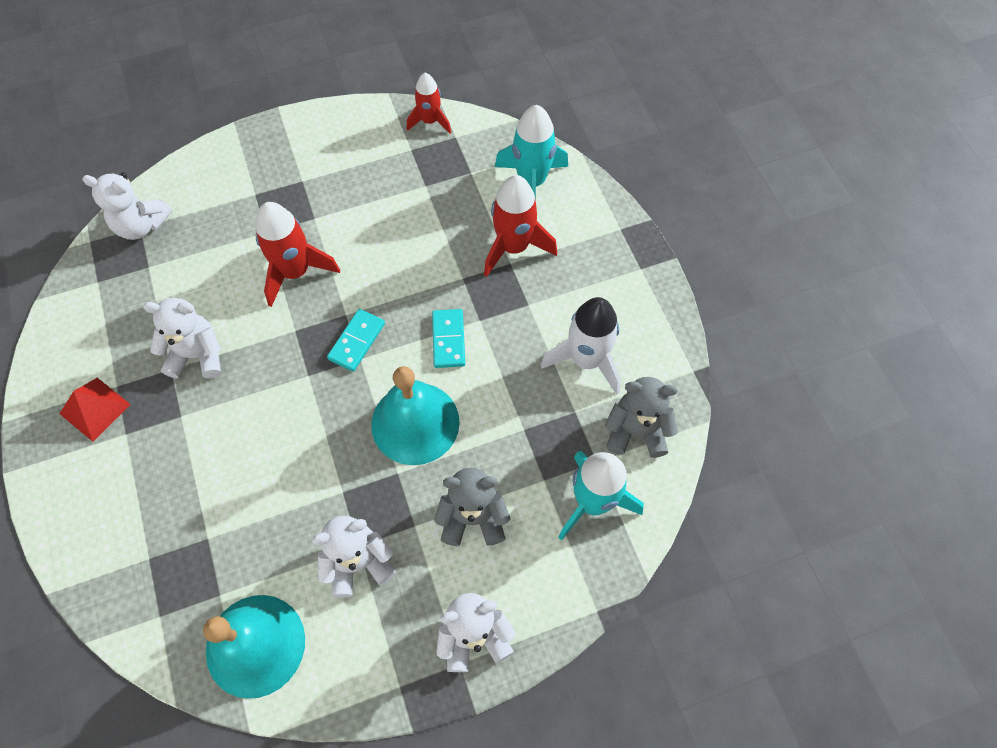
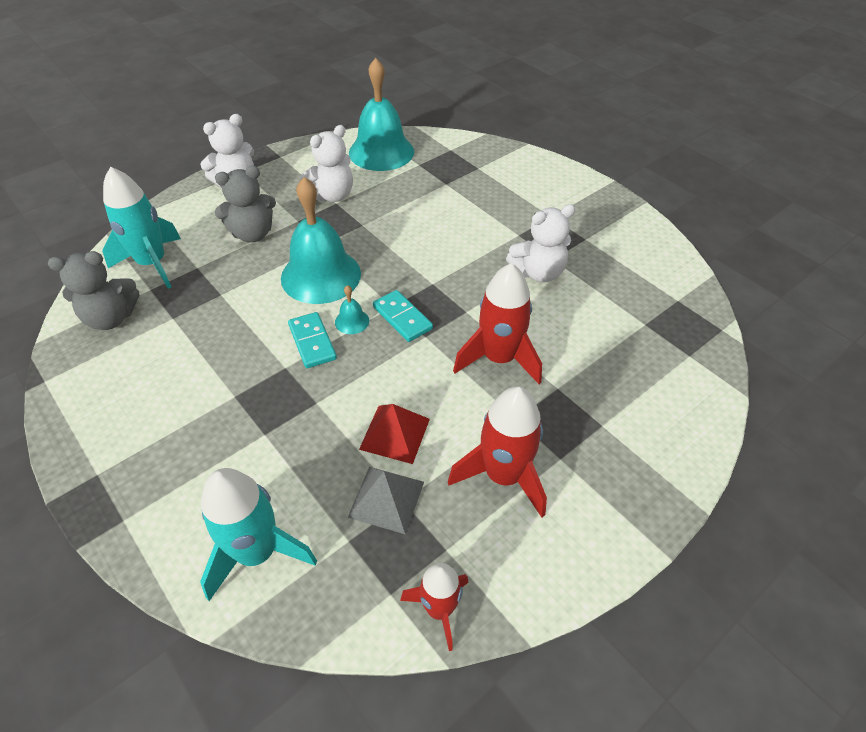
camera: 160 degrees right, 15 degrees down
(95, 409) = (587, 223): red pyramid -> red pyramid (394, 434)
(141, 225) = (689, 357): white teddy bear -> none
(356, 341) = (402, 318): turquoise domino -> turquoise domino turned 45 degrees counterclockwise
(405, 352) = (352, 321): none -> turquoise bell
(436, 190) = (386, 499): none -> grey pyramid
(513, 247) = (264, 453): red rocket -> red rocket (503, 475)
(586, 360) = (163, 361): white rocket -> none

